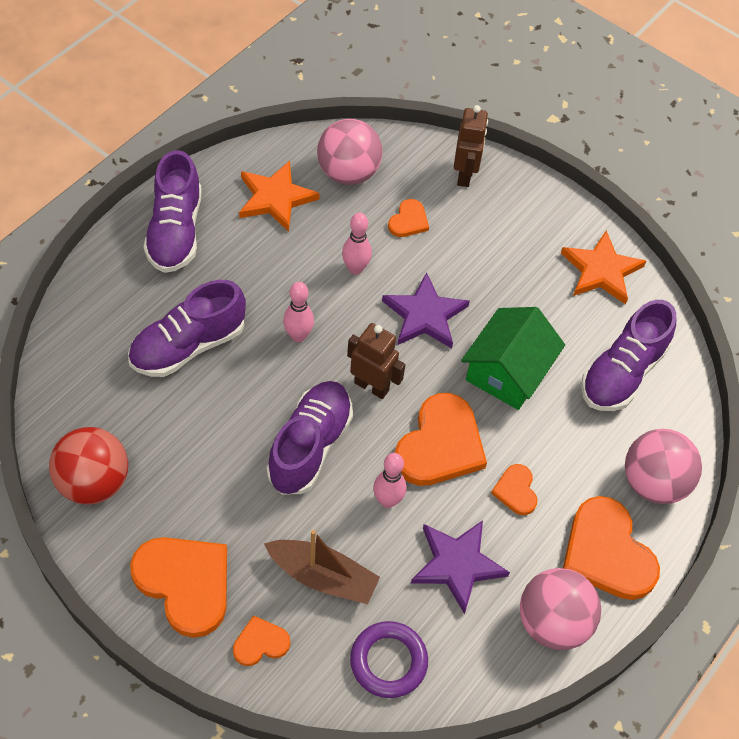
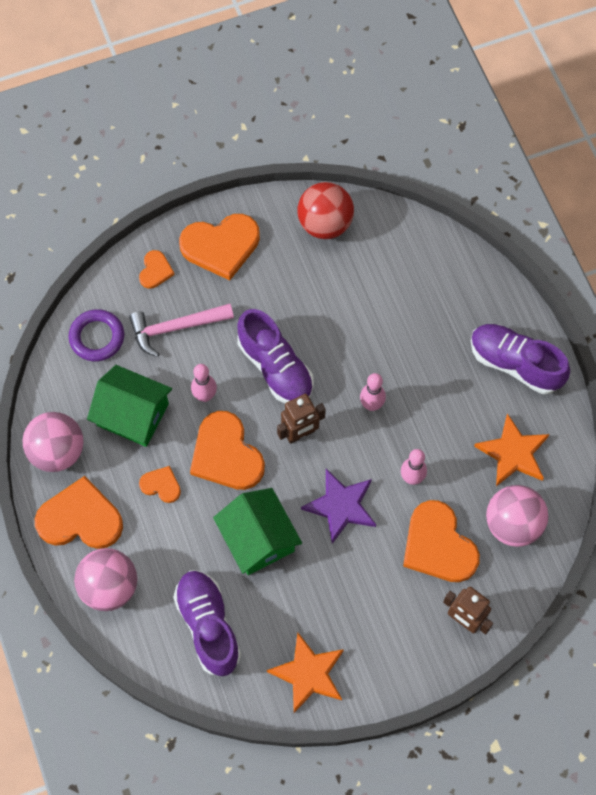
camera: 125 degrees right, 10 degrees up
(188, 346) = (403, 326): purple shoe -> none
(323, 577) = (176, 328): brown boat -> pink hammer
(408, 221) = (438, 545): orange heart -> orange heart, size x2.00
(457, 565) = (133, 414): purple star -> green house

